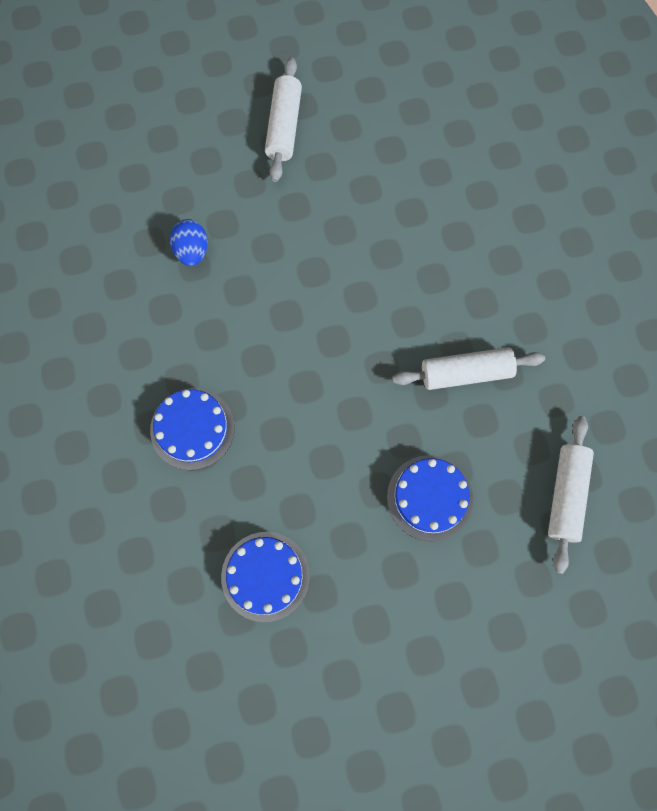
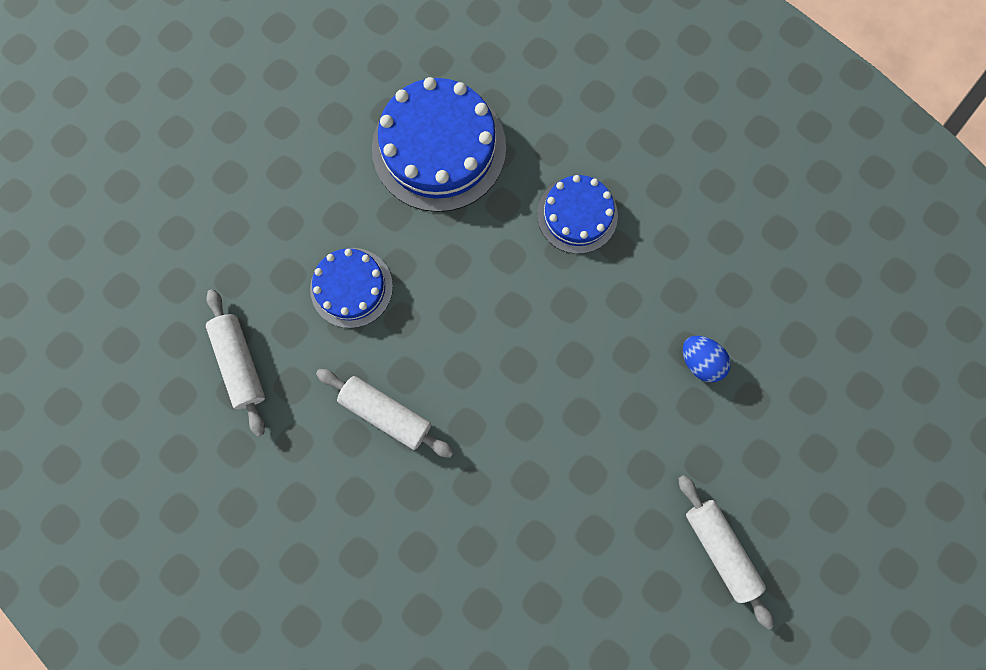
camera: 145 degrees right, 5 degrees up
(265, 576) = (439, 148): blue cake -> blue cake, size x1.69
(466, 373) = (386, 413): white rolling pin -> white rolling pin turned 75 degrees clockwise

